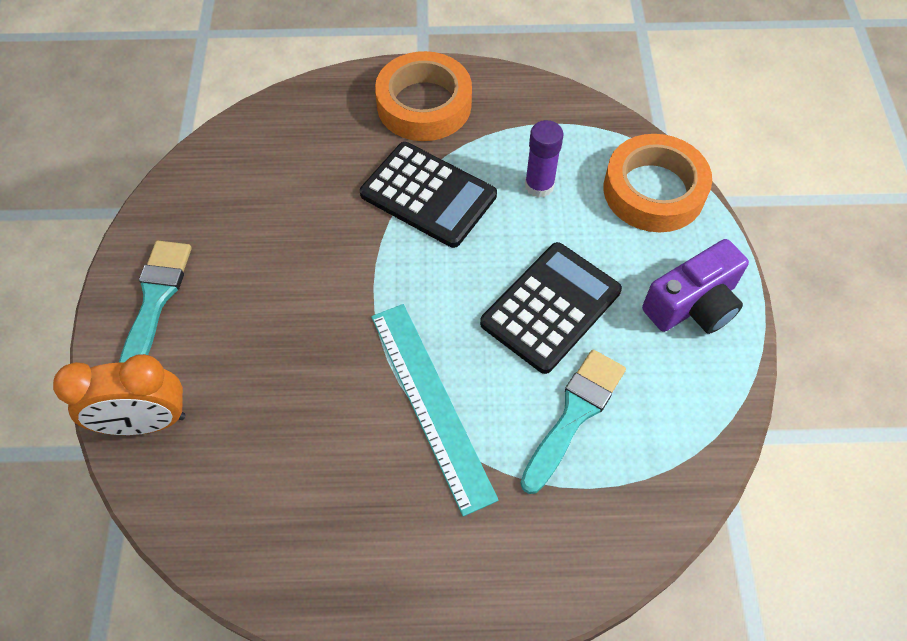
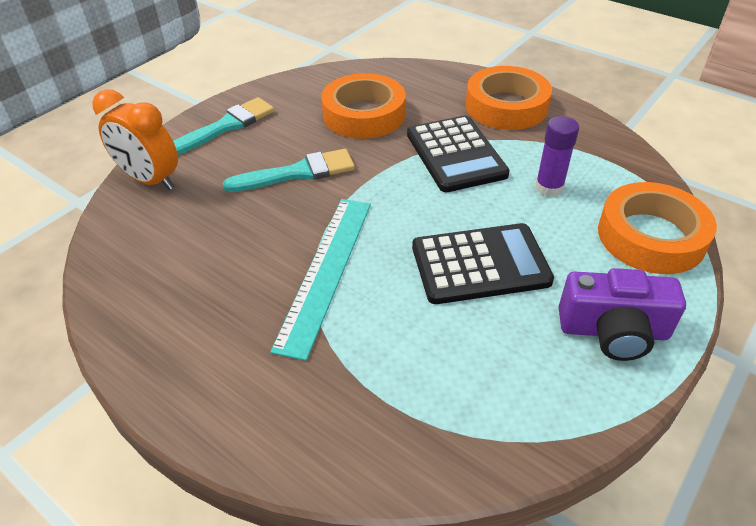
camera: 40 degrees right, 15 degrees down
(293, 195) = (364, 114): none -> orange tape
(574, 414) = (426, 343): turquoise brush -> turquoise brush (298, 173)

